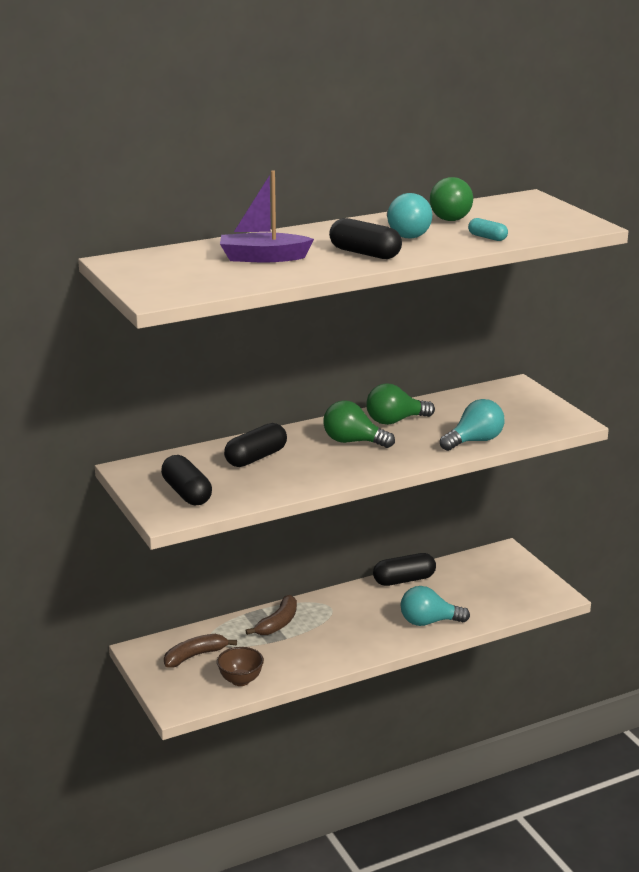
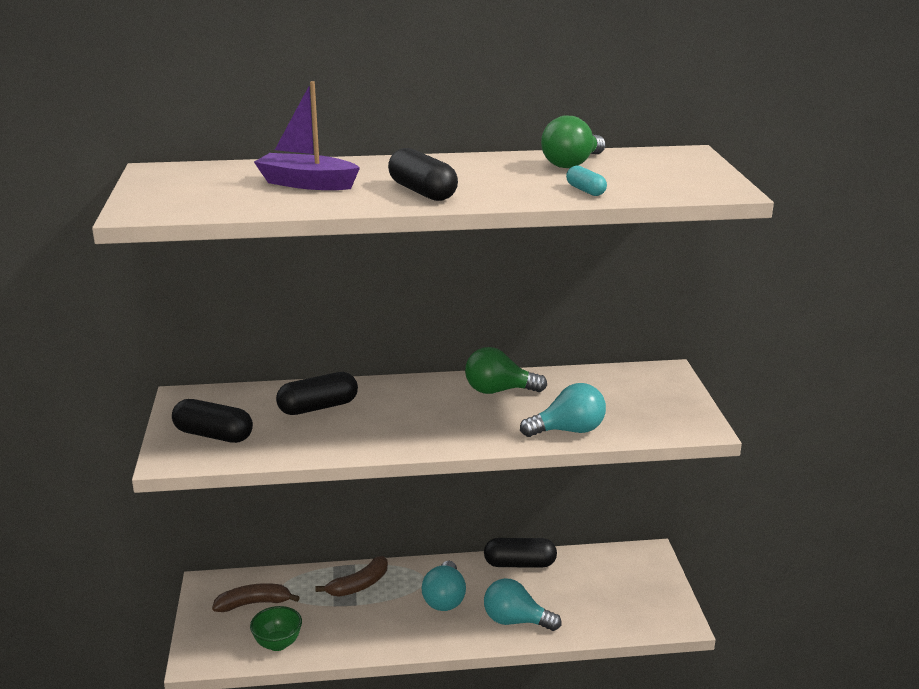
camera: 20 degrees right, 0 degrees up
(187, 493) = (213, 435): black capsule -> black capsule turned 60 degrees counterclockwise
(240, 680) = (278, 644): brown bowl -> green bowl
(353, 442) = (434, 407): green light bulb -> none
(406, 234) = (496, 176): turquoise light bulb -> turquoise light bulb (444, 599)

